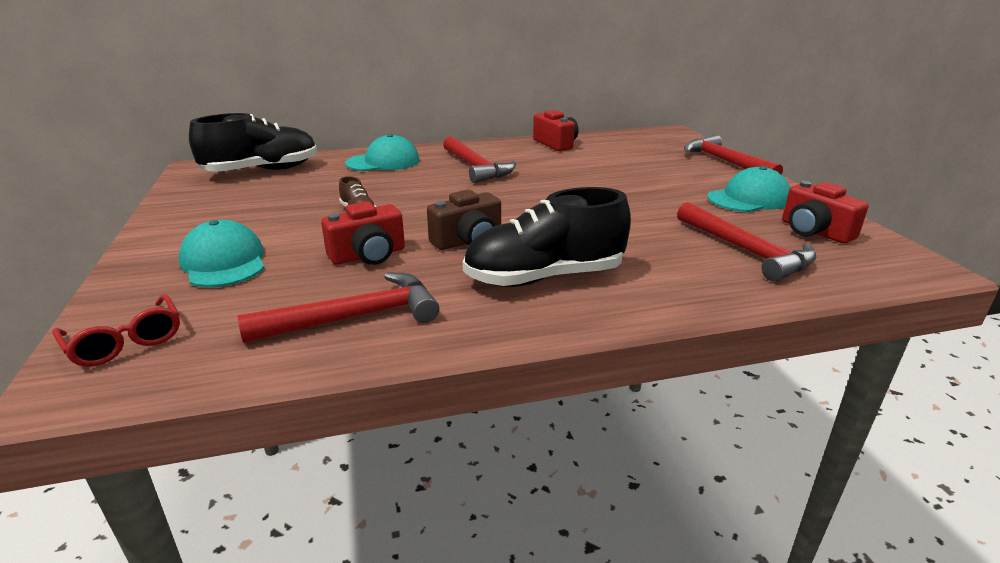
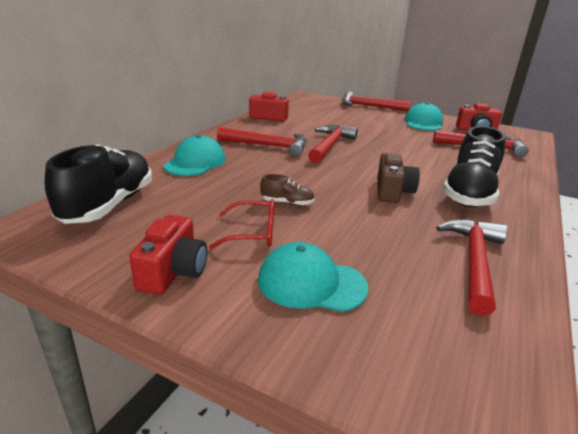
camera: 50 degrees left, 0 degrees up
(126, 342) = (434, 377): red glasses -> red glasses (253, 233)
(368, 255) = (375, 225): red camera -> red camera (173, 272)
(536, 185) = (330, 146): none -> red hammer

